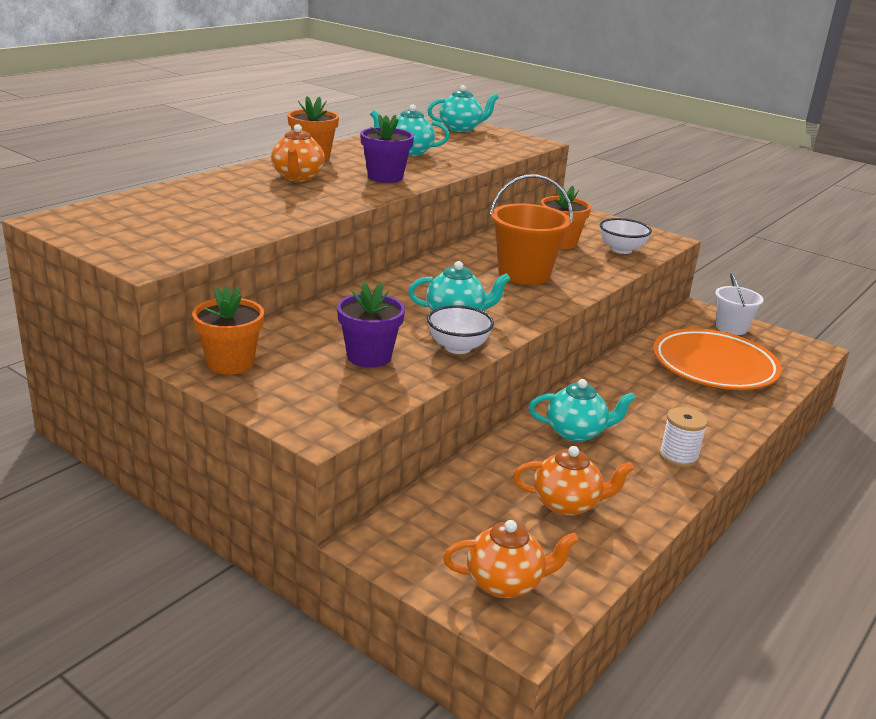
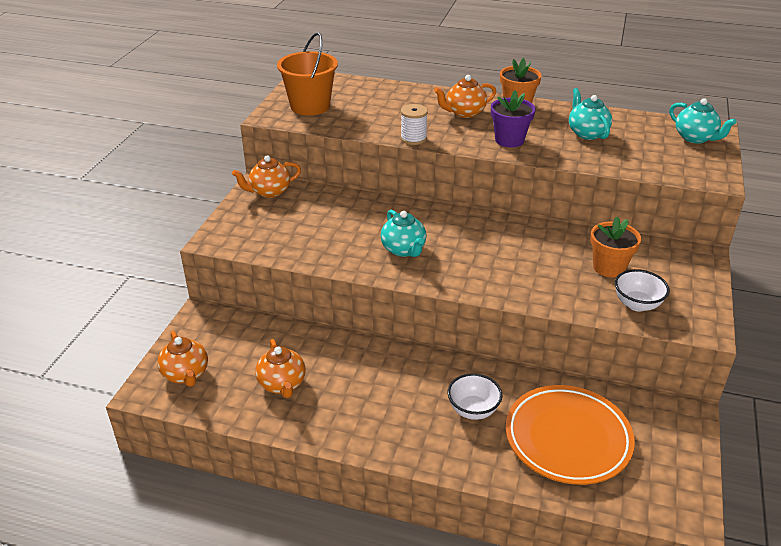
camera: 70 degrees right, 10 degrees up
(230, 363) = (269, 192): orange flower pot -> orange teapot
(369, 356) = (313, 232): purple flower pot -> none
(458, 347) = (354, 262): white bowl -> white bowl (473, 410)
(524, 274) = (514, 263): orange bucket -> orange bucket (310, 106)
(576, 432) = (380, 371): turquoise teapot -> none
(678, 457) = (383, 433): white spool -> white spool (413, 138)
(731, 328) = (672, 443): white bucket -> none

